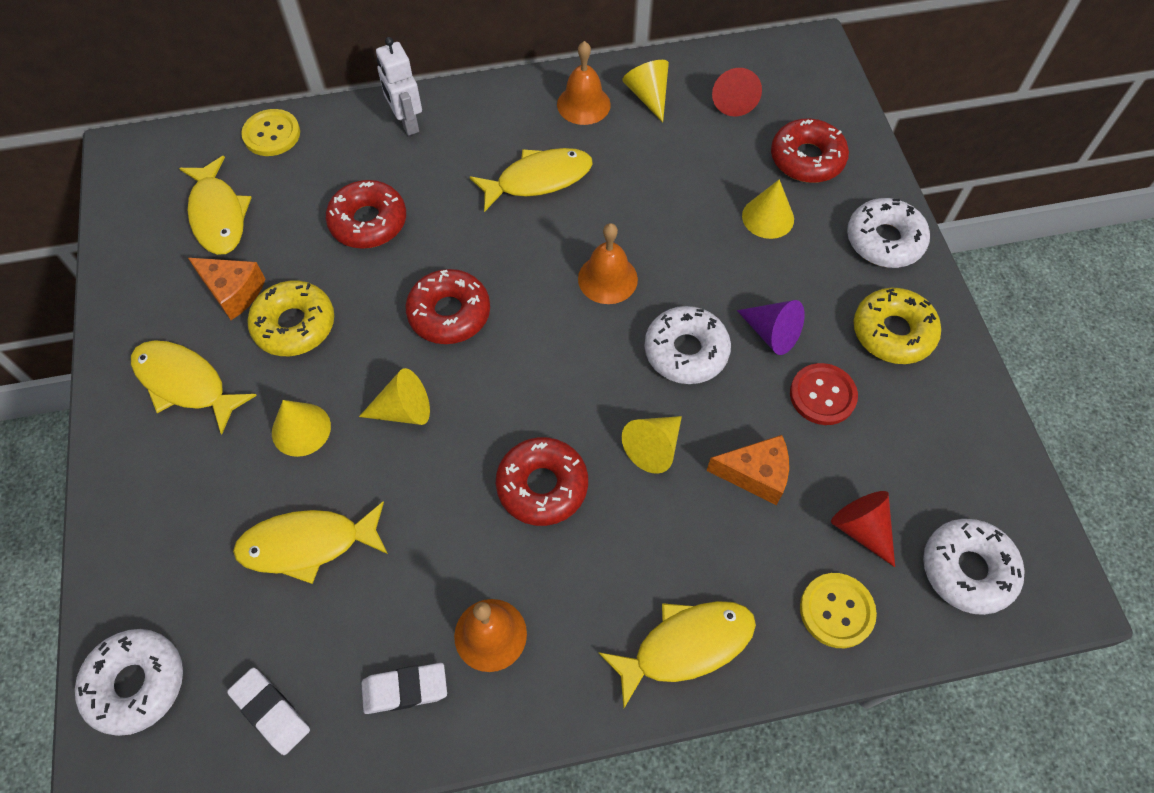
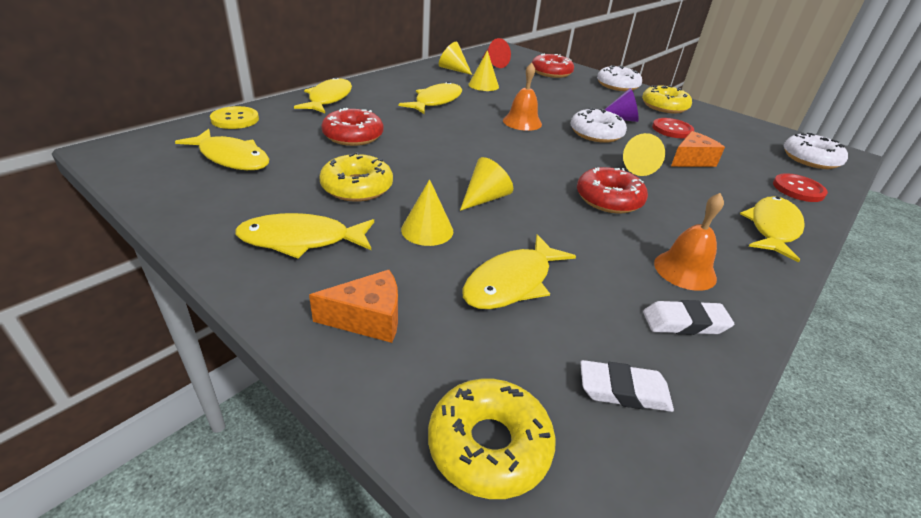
camera: 40 degrees left, 25 degrees down
(136, 684) = (489, 445): white donut -> yellow donut
(233, 292) = (288, 186): orange cheese -> orange cheese (368, 319)
(405, 689) = (684, 323): white eraser -> white eraser turned 45 degrees clockwise
(407, 122) = (328, 99): white robot -> yellow fish
(449, 313) = (455, 154): red donut -> none
(583, 104) = (424, 76): orange bell -> none
(768, 217) = (562, 89): yellow cone -> yellow cone (483, 85)
(836, 611) = (798, 189): yellow button -> red button
(861, 529) = (757, 161): red cone -> none

